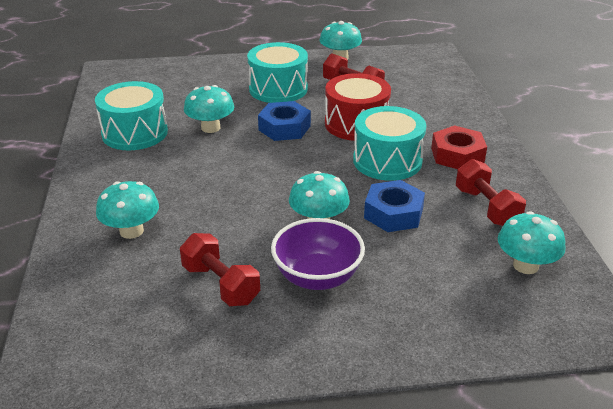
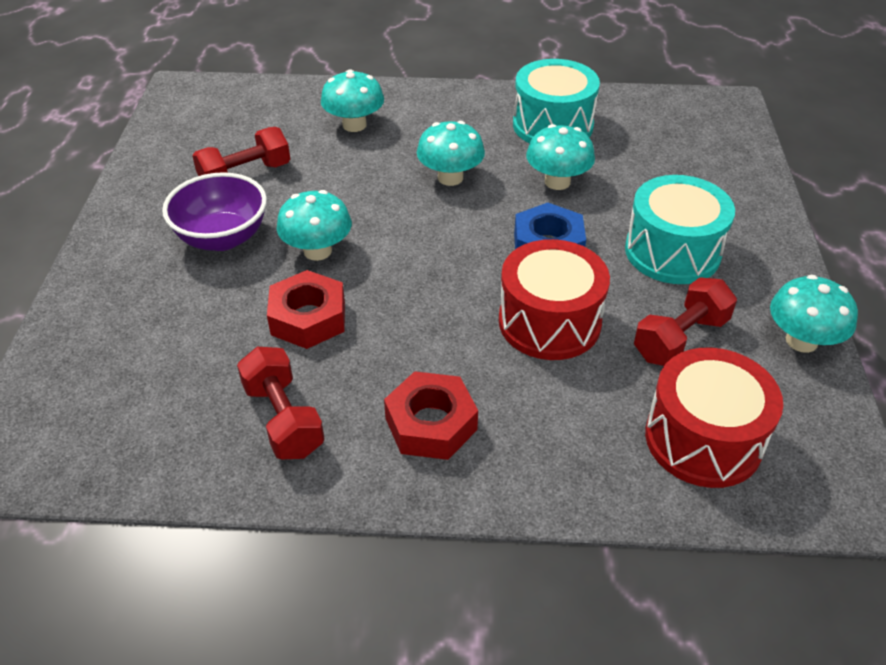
camera: 100 degrees right, 10 degrees up
(387, 161) = (435, 337): turquoise drum -> none
(393, 213) = (308, 318): blue nut -> red nut
(420, 82) = (703, 439): none -> red drum
(486, 207) = (283, 419): red dumbbell -> red dumbbell turned 75 degrees clockwise
(525, 265) = (147, 421): turquoise mushroom -> turquoise mushroom (450, 177)

